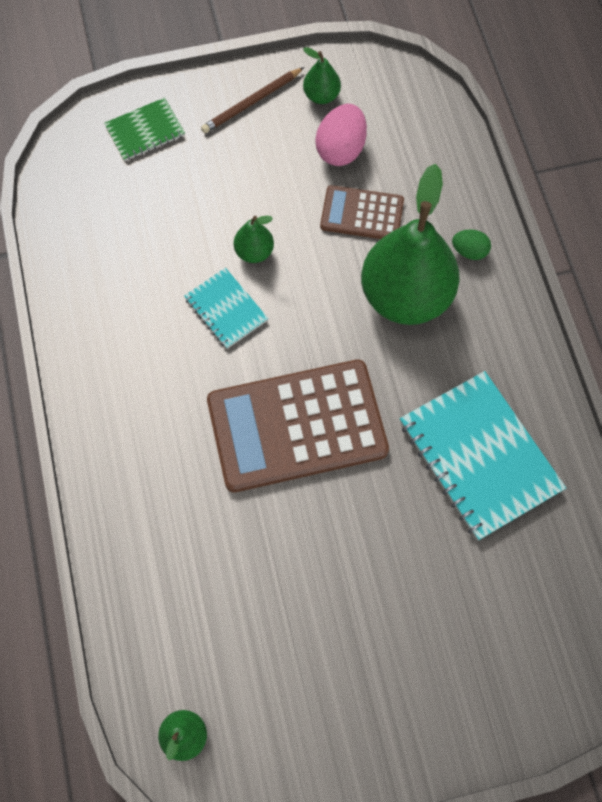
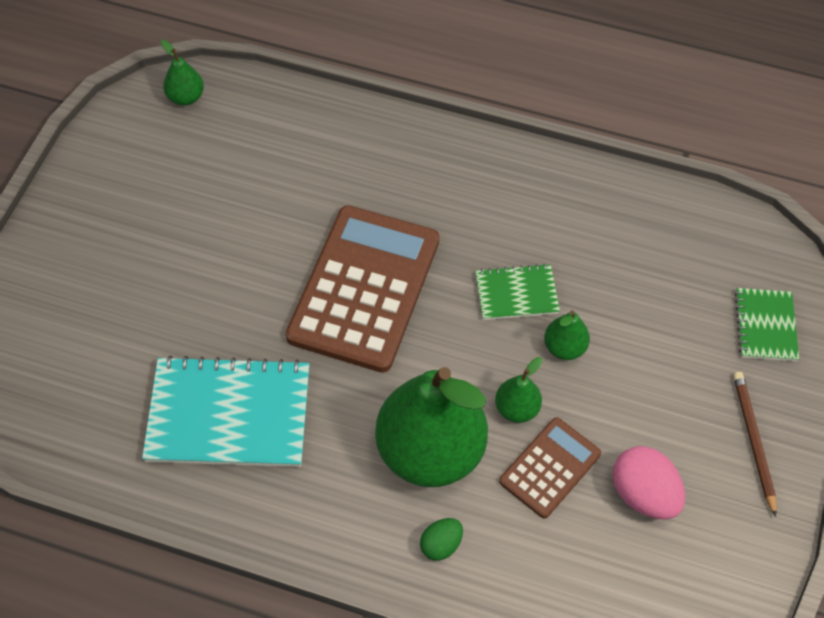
camera: 120 degrees right, 10 degrees down
(226, 309) = (516, 294): turquoise notebook -> green notebook
(321, 96) = (727, 516): green pear -> green pear (516, 409)

